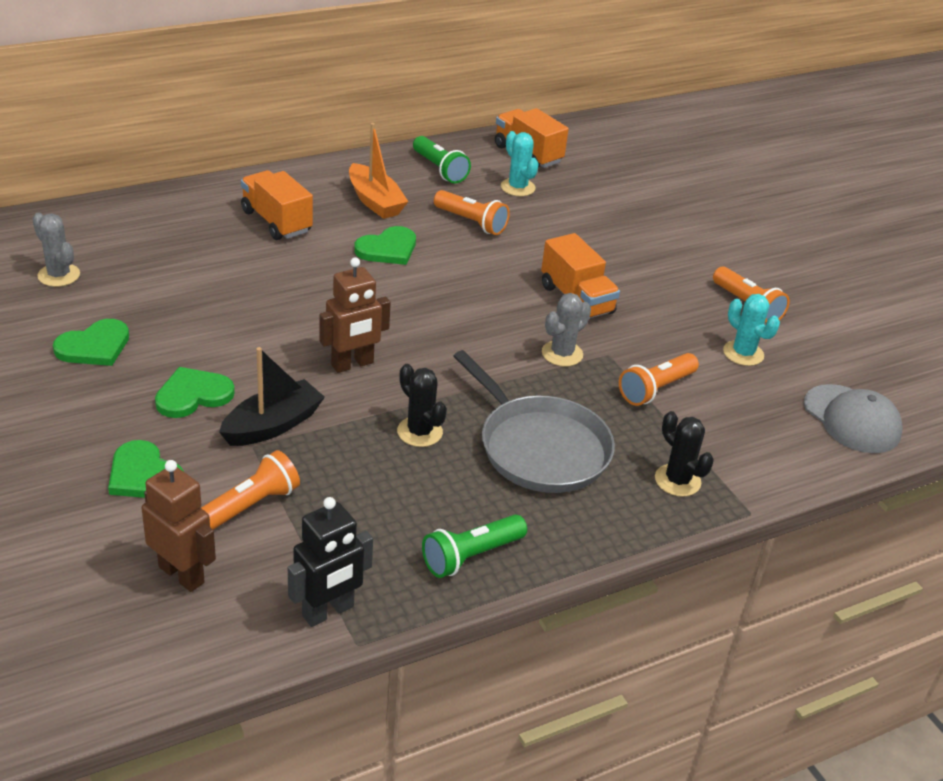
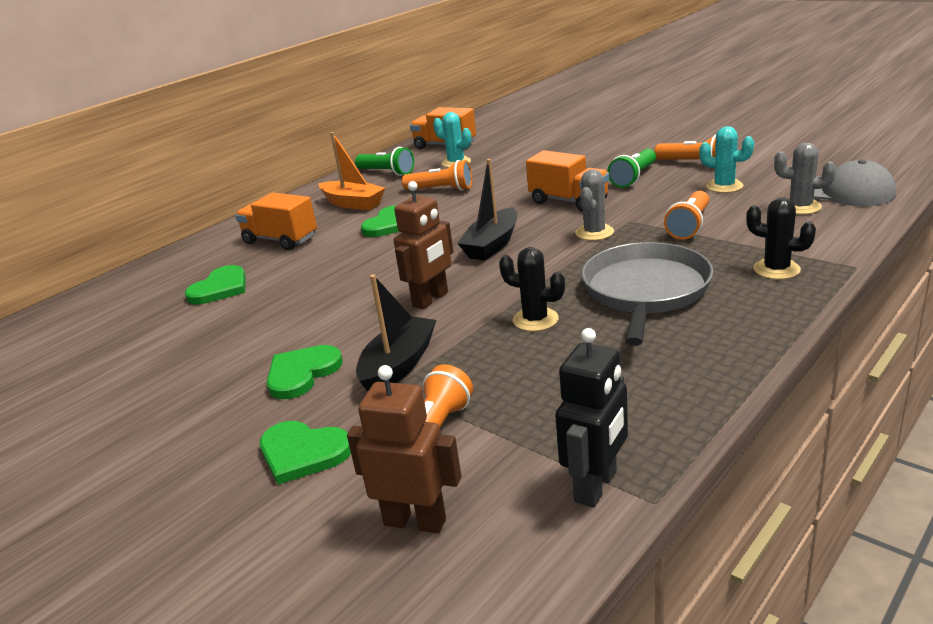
camera: 15 degrees left, 10 degrees down
(59, 275) = (100, 339): grey cactus -> grey cactus (800, 207)
(94, 346) = (173, 375): green heart -> green heart (220, 288)
(457, 323) = (492, 245): none -> black boat
(471, 556) = (678, 385): green flashlight -> green flashlight (634, 178)
(539, 447) = (645, 291): grey pan -> grey pan turned 105 degrees counterclockwise

